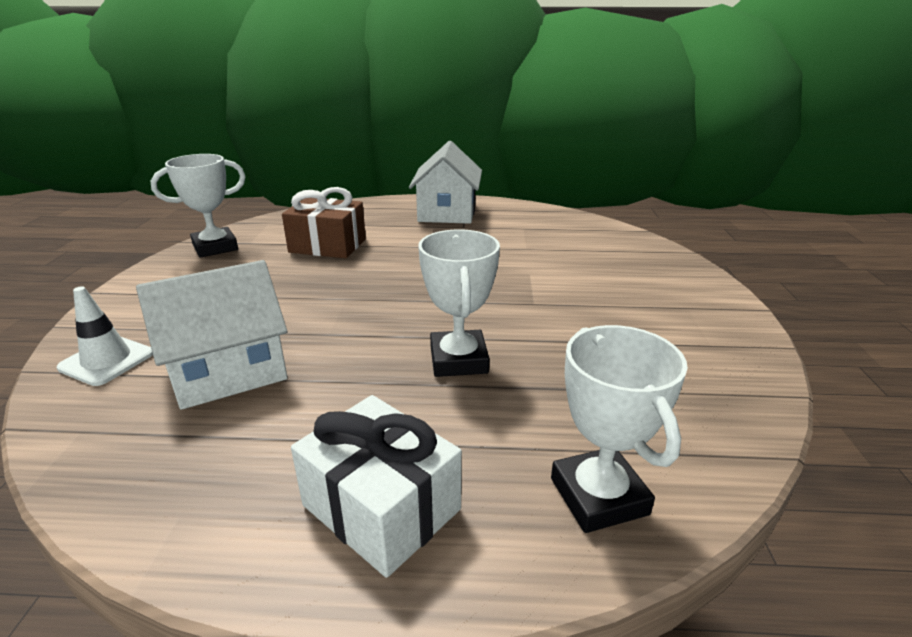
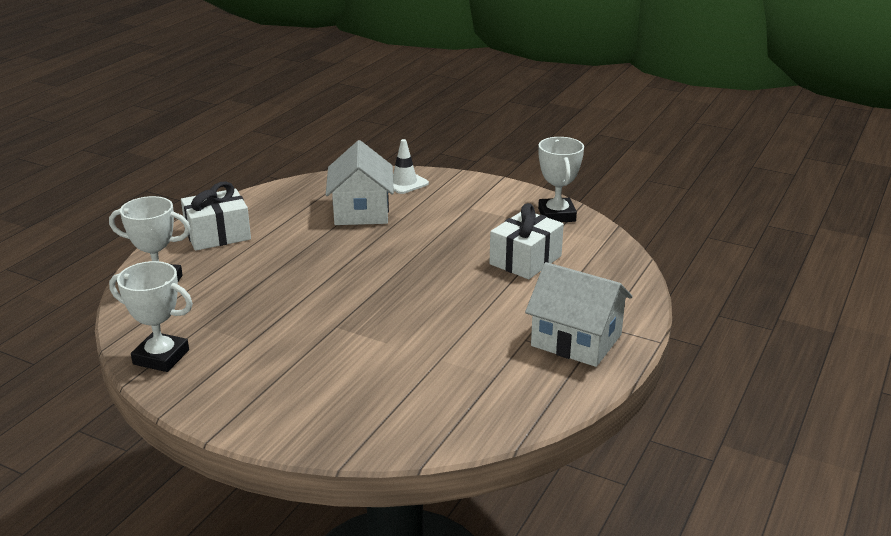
camera: 115 degrees right, 0 degrees up
(328, 245) = (525, 260): brown gift -> white gift
(458, 360) = (297, 276): white trophy -> white trophy (161, 357)

